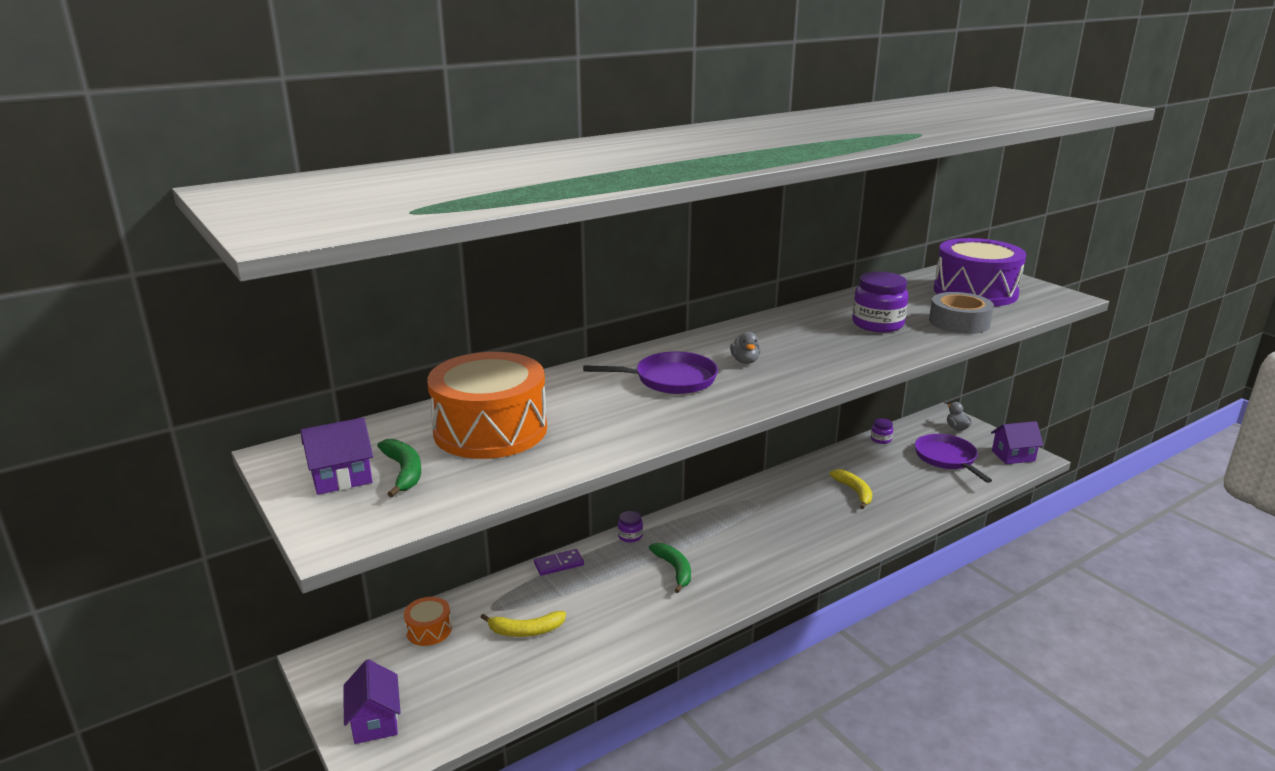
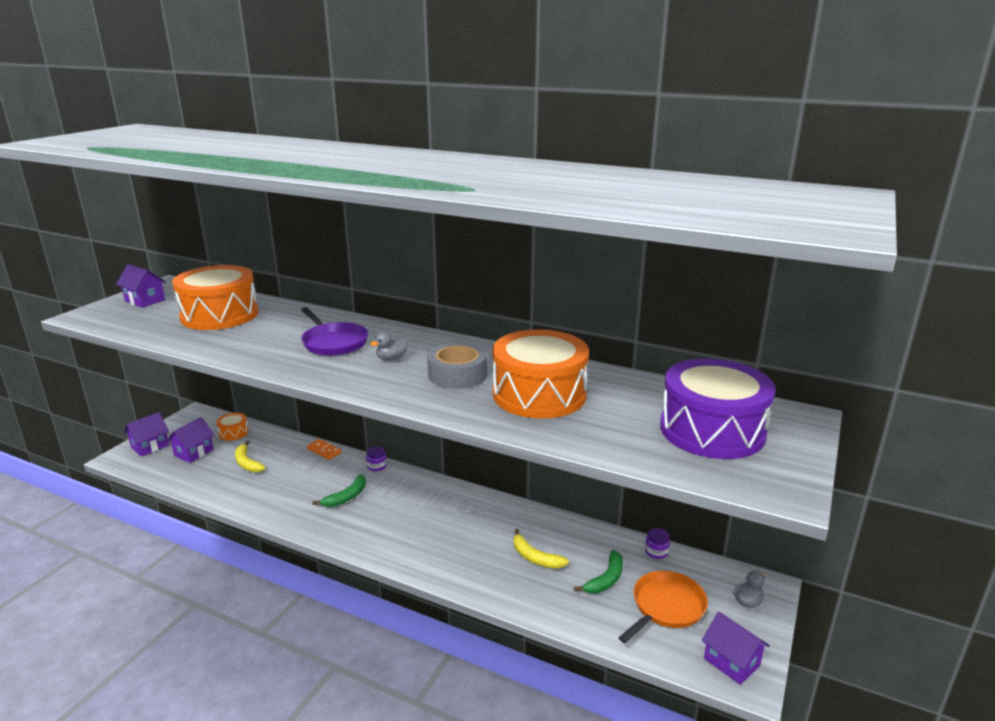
camera: 60 degrees right, 0 degrees up
(404, 472) = (156, 310): green banana -> green banana (606, 579)
(445, 676) = (194, 453): none -> purple house
(559, 564) = (324, 451): purple domino -> orange domino
(854, 492) = (535, 557): yellow banana -> yellow banana turned 90 degrees clockwise
(877, 324) = (539, 394): purple jar -> orange drum
(947, 458) = (666, 607): purple pan -> orange pan
(959, 322) = (596, 433): grey tape -> grey tape (457, 374)

